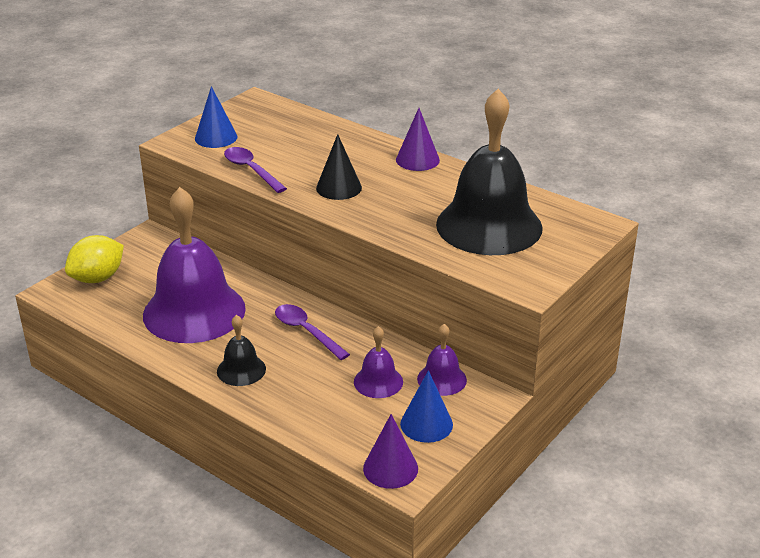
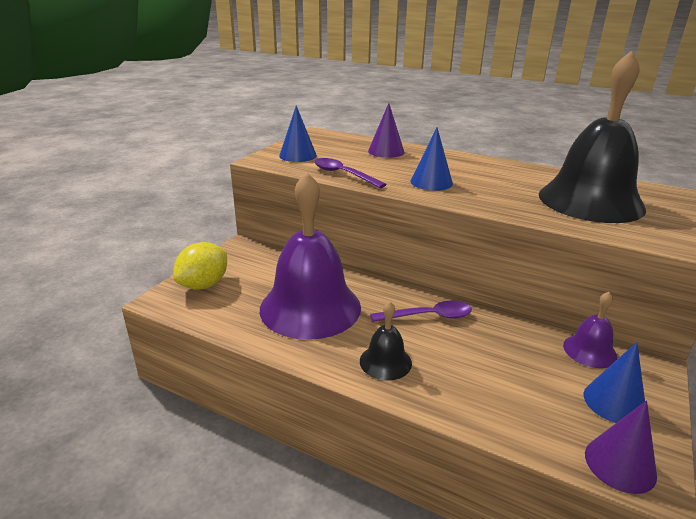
camera: 10 degrees left, 5 degrees down
(306, 331) = (428, 316): purple spoon -> purple spoon turned 135 degrees clockwise
(339, 188) = (431, 182): black cone -> blue cone
(378, 381) = (531, 360): purple bell -> none
(417, 160) = (481, 161): purple cone -> purple cone (386, 151)

